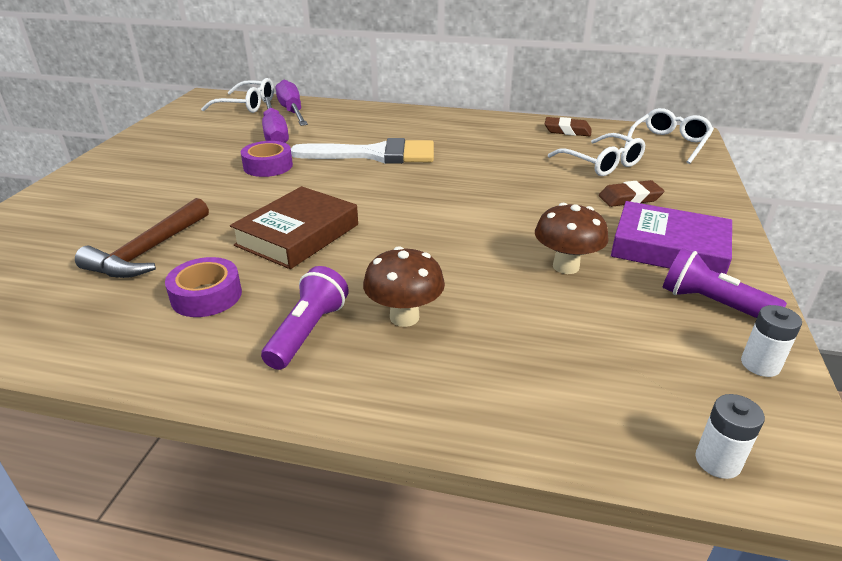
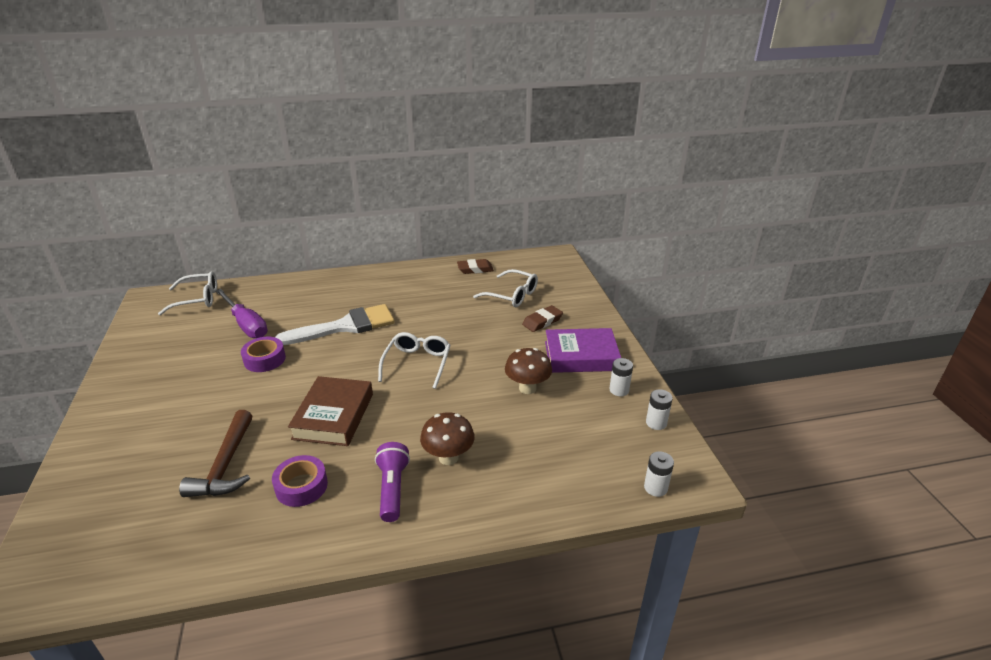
camera: 25 degrees left, 0 degrees up
(292, 111) = (245, 297): purple screwdriver -> none
(669, 143) = (547, 266): white glasses -> white glasses (417, 364)
(712, 304) = (619, 390): purple flashlight -> white battery

